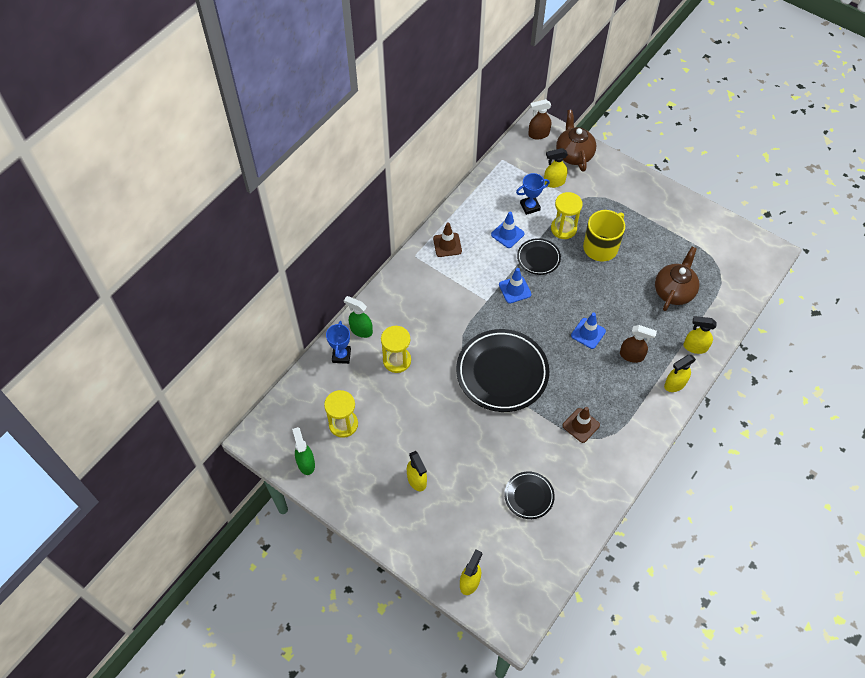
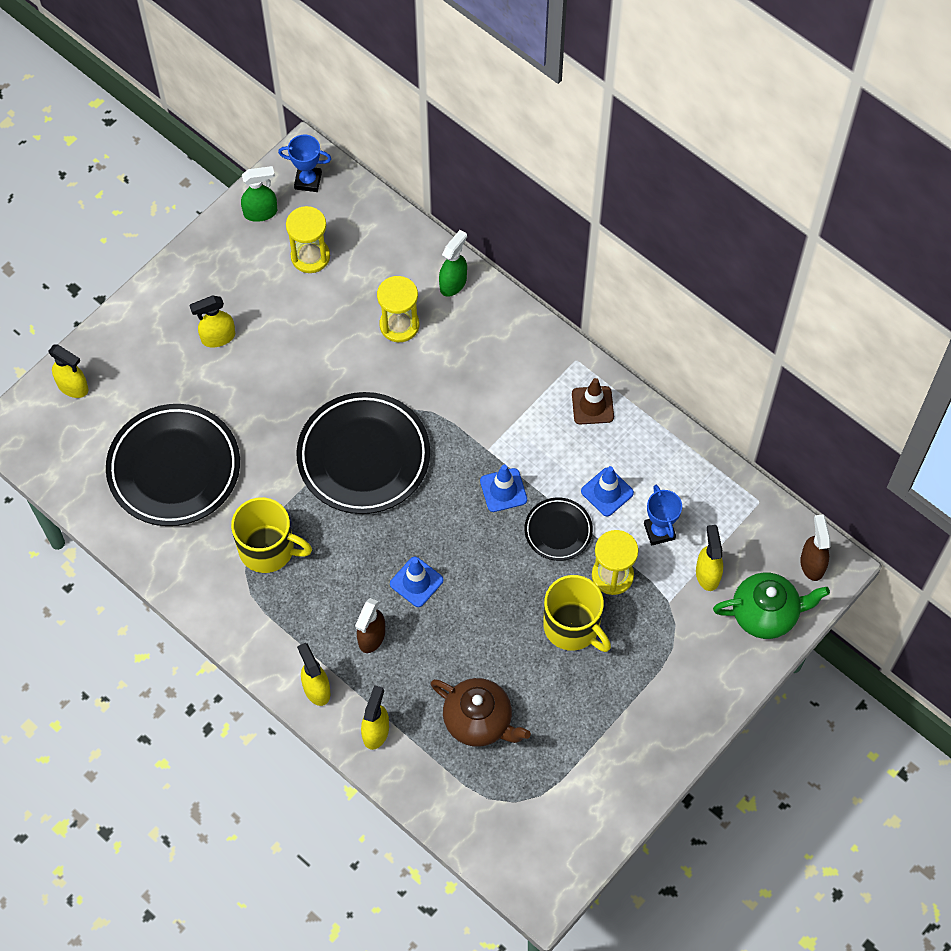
camera: 95 degrees right, 5 degrees up
(341, 355) = (415, 258): blue trophy -> blue trophy (308, 181)
(529, 496) = (174, 468): black plate -> black plate, size x1.98
(573, 154) = (765, 614): brown teapot -> green teapot
(581, 425) = (268, 549): brown traffic cone -> yellow mug

